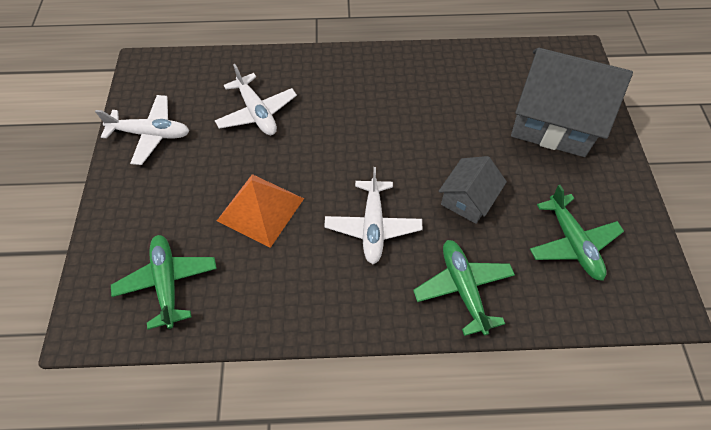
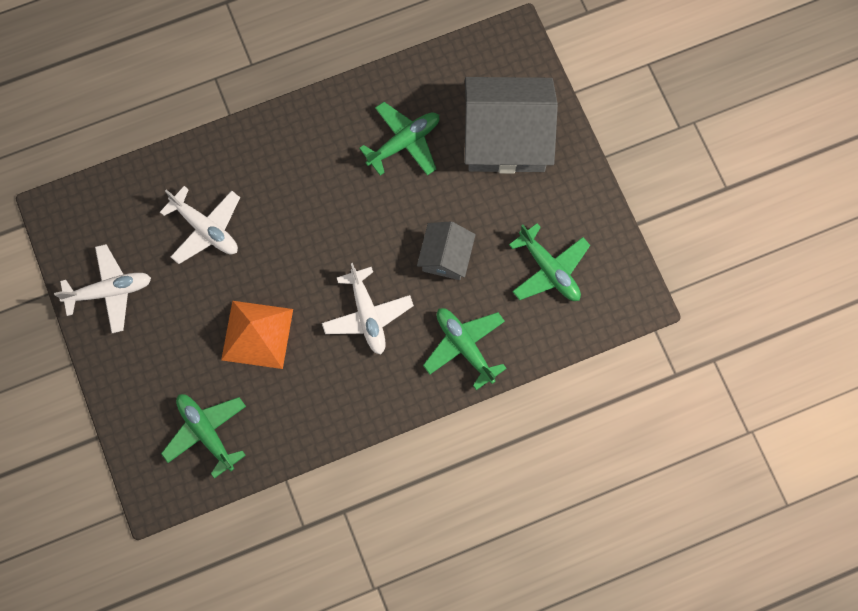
camera: 20 degrees left, 15 degrees up
(457, 99) = (404, 142): none -> green plane

